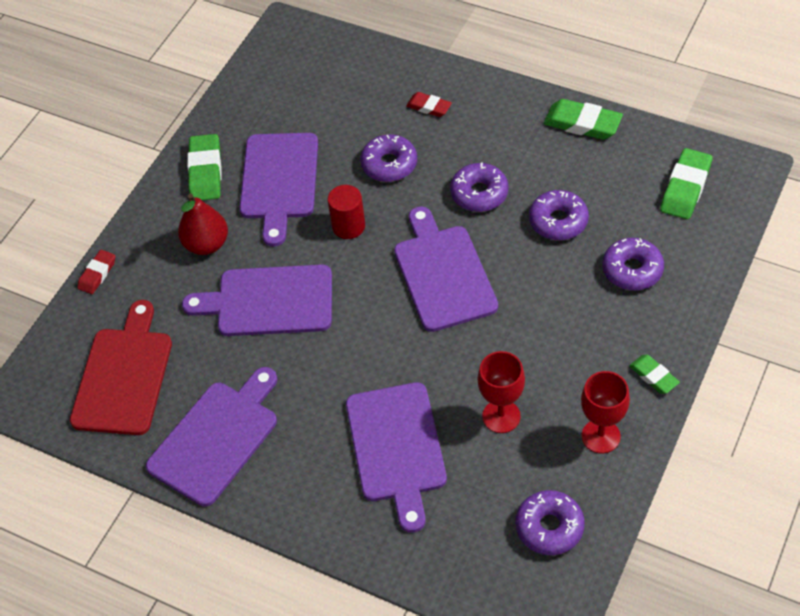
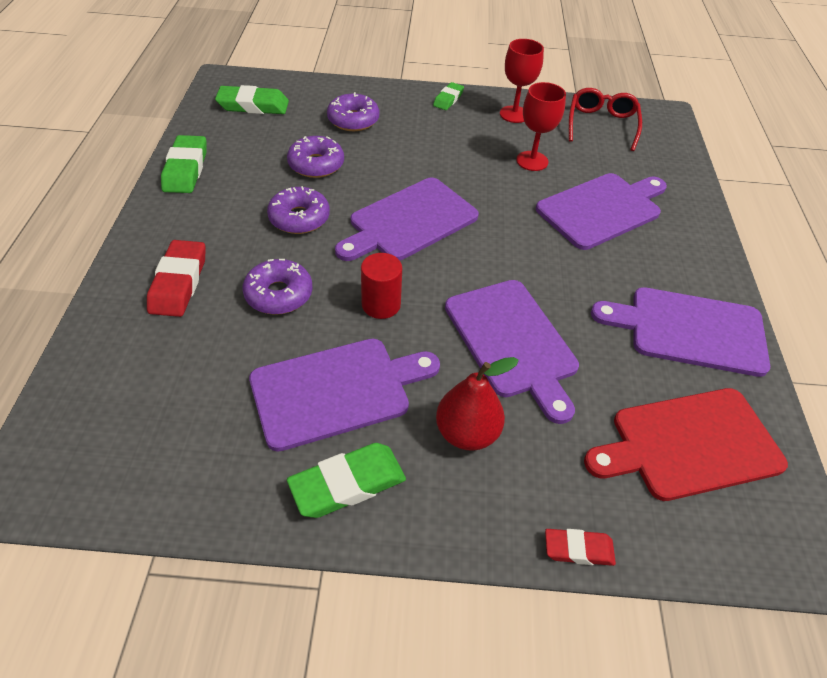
camera: 120 degrees left, 5 degrees down
(429, 107) = (179, 283): red eraser -> red eraser, size x1.65
(549, 527) = (601, 125): purple donut -> red glasses

